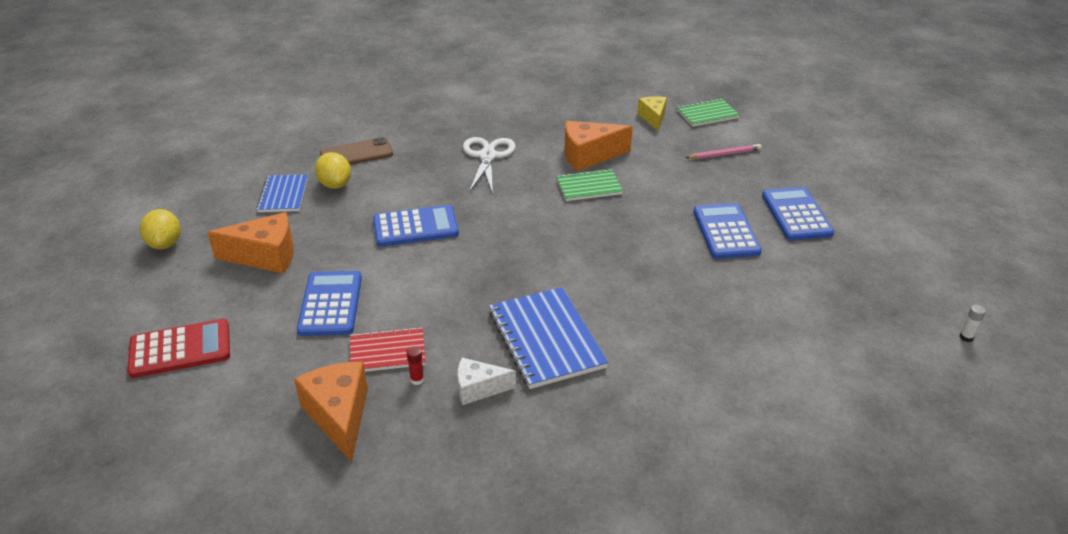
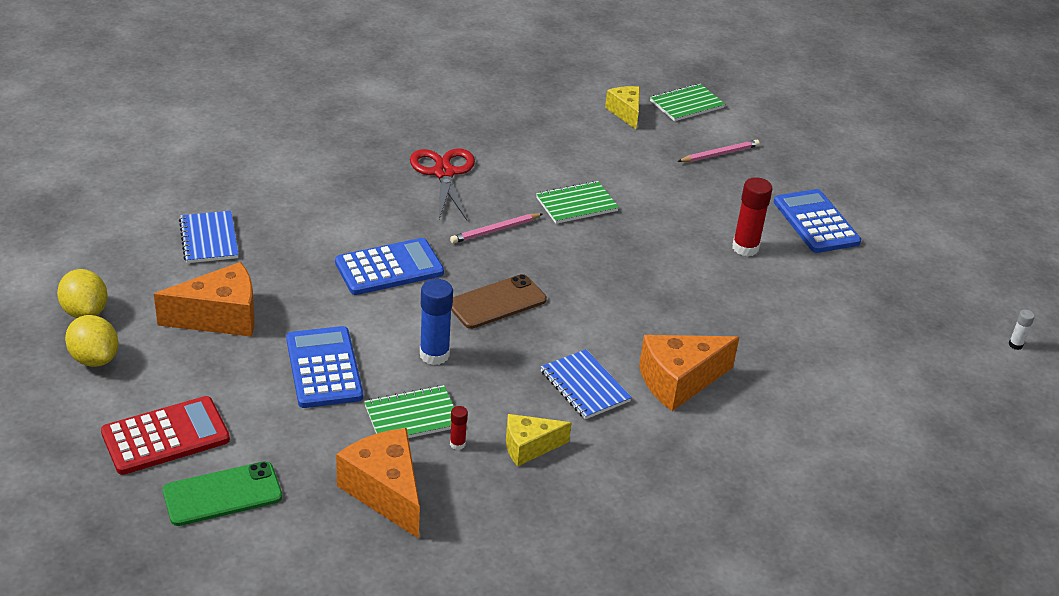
camera: 15 degrees left, 0 degrees up
(203, 403) = (222, 494): none -> green phone
(335, 184) = (269, 221): yellow lemon -> yellow lemon (94, 359)
(356, 153) = (280, 179): brown phone -> brown phone (497, 302)
(387, 352) = (412, 416): red notebook -> green notebook
(426, 301) = (434, 355): none -> blue glue stick
(478, 389) = (529, 447): white cheese -> yellow cheese
(487, 156) = (444, 173): white scissors -> red scissors
(513, 203) = (495, 230): none -> pink pencil
(546, 339) = (585, 386): blue notebook -> blue notebook, size x0.61
(589, 156) = (564, 165): orange cheese -> orange cheese (679, 381)
(726, 232) = (745, 248): blue calculator -> red glue stick

